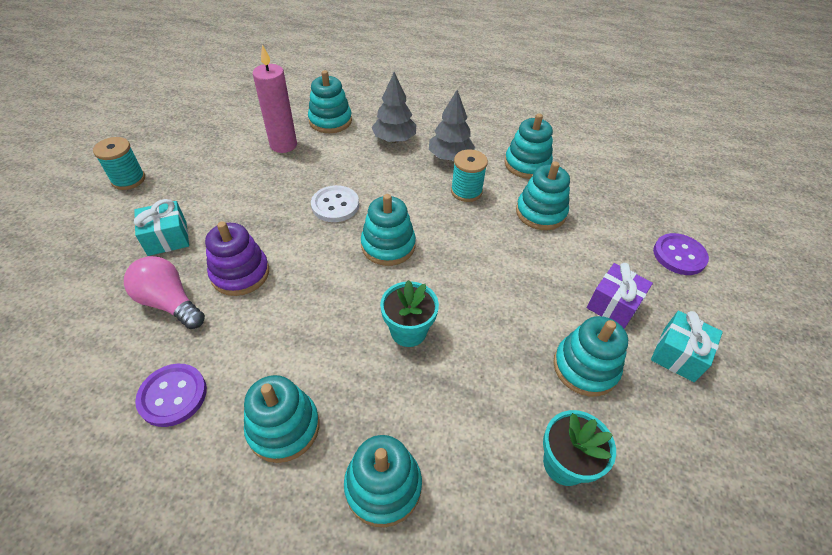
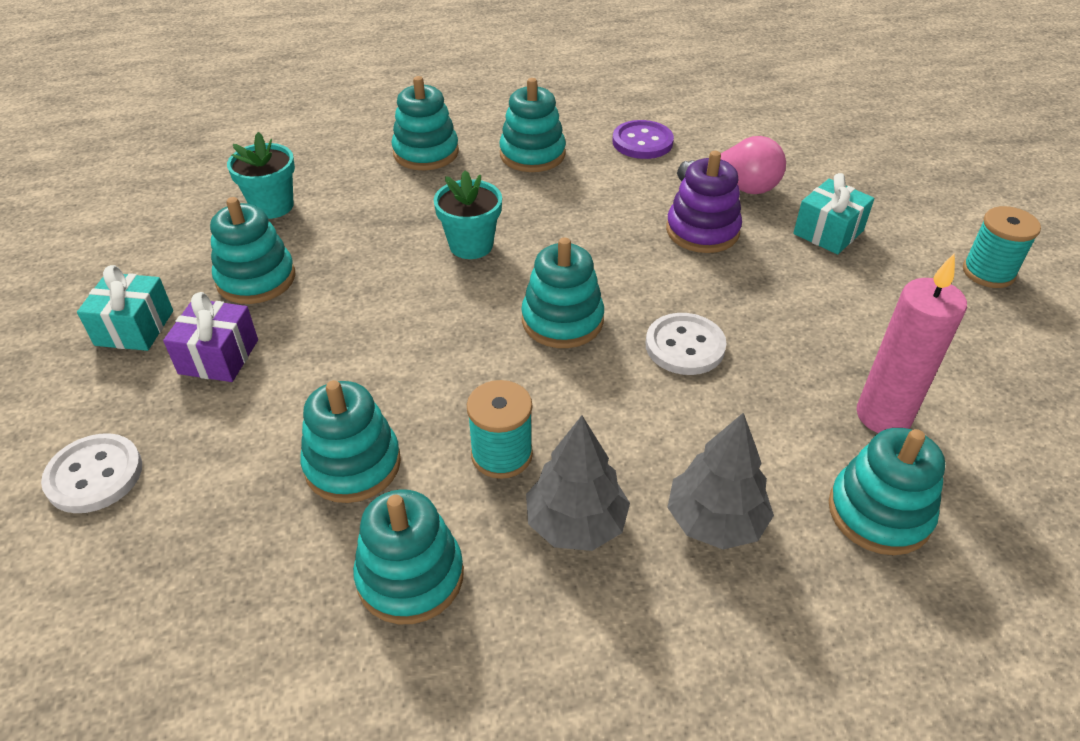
camera: 155 degrees right, 5 degrees down
(679, 255) = (94, 475): purple button -> white button

